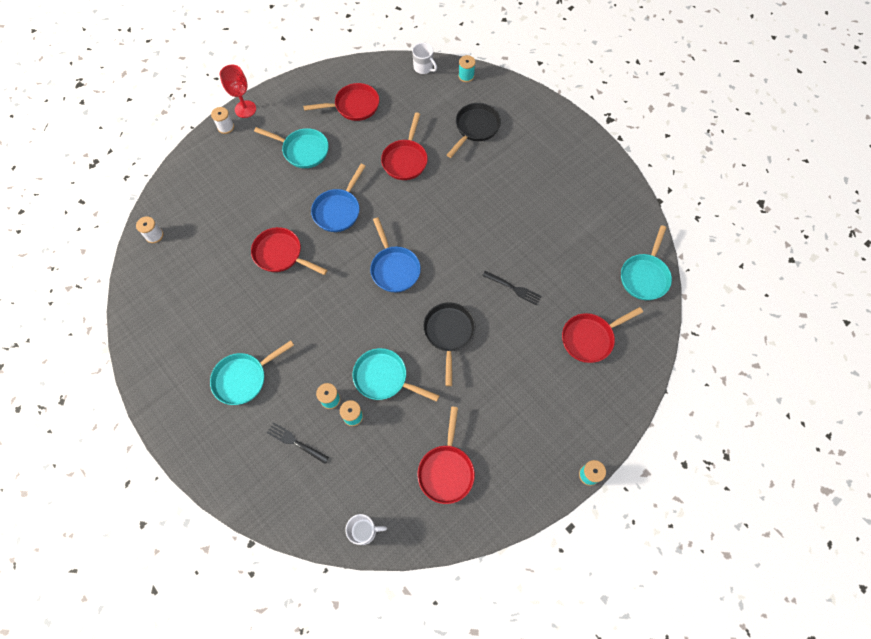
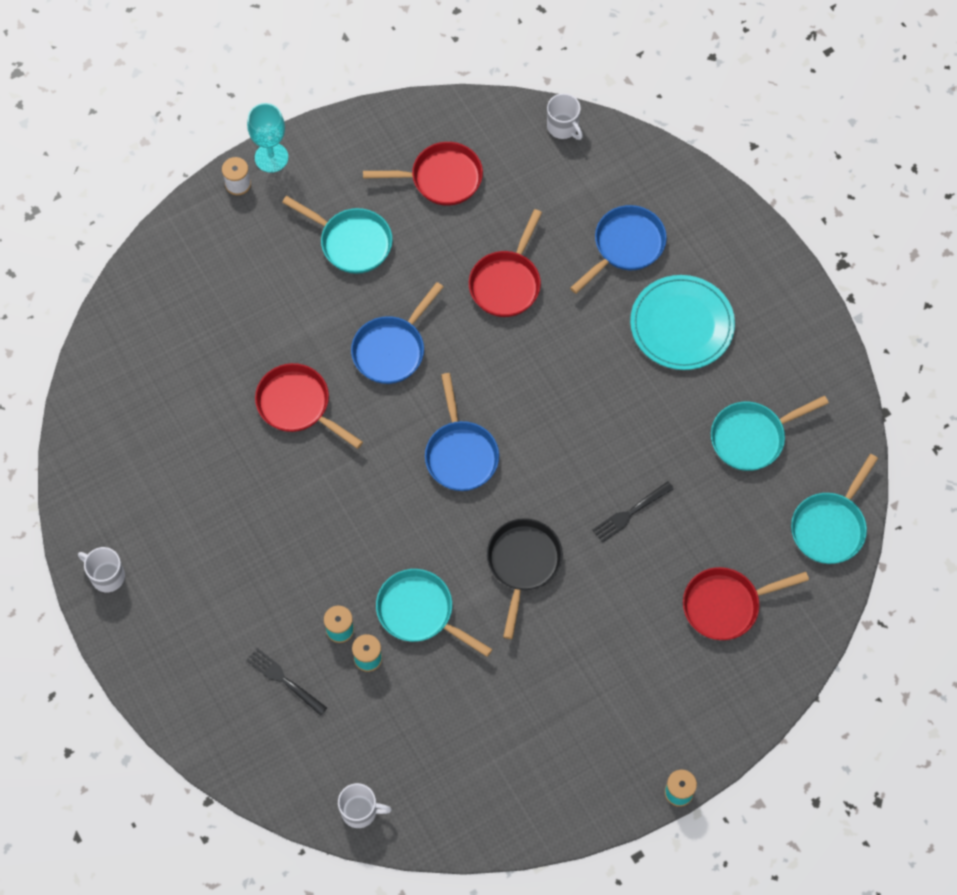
camera: 10 degrees right, 0 degrees up
(154, 235) = (115, 345): white spool -> none
(160, 389) = (106, 576): none -> white mug
(244, 378) = (223, 580): turquoise pan -> turquoise pan (752, 437)
(245, 109) = (271, 157): red goblet -> turquoise goblet
(446, 470) = (484, 752): red pan -> none
(466, 76) = (628, 152): turquoise spool -> none
(475, 128) = (625, 246): black pan -> blue pan
(513, 288) = (630, 513): black fork -> black fork turned 105 degrees clockwise
(520, 168) = (682, 325): none -> turquoise plate

